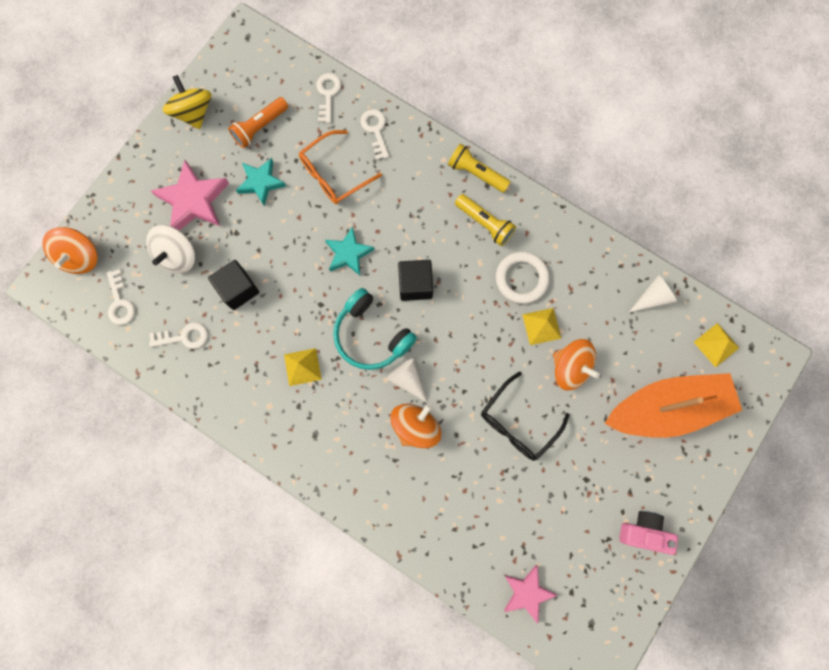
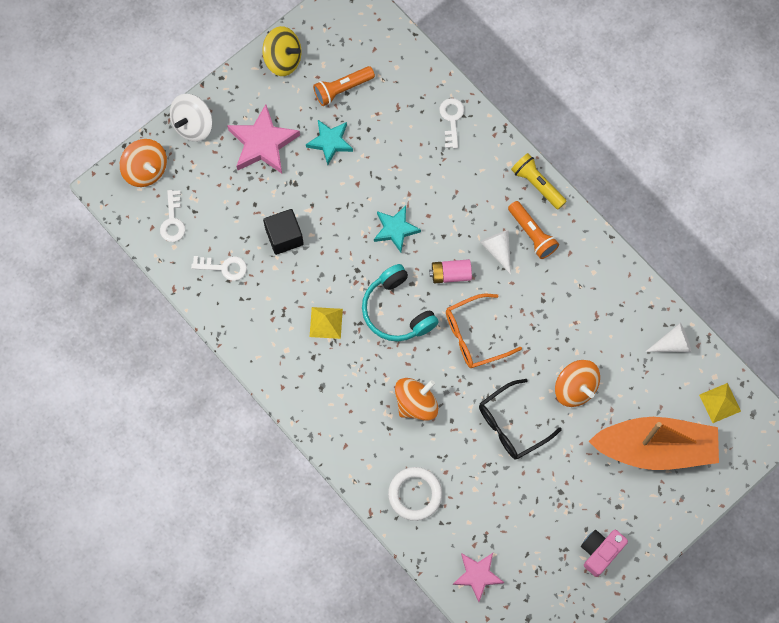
camera: 15 degrees right, 5 degrees down
(80, 257) = (146, 170): orange spinning top -> orange spinning top turned 60 degrees counterclockwise
(178, 256) = (236, 191): white spinning top -> white spinning top (193, 125)
(193, 112) = (283, 59): yellow spinning top -> yellow spinning top turned 120 degrees clockwise
(328, 94) = (415, 73): white key -> none
(334, 174) = (401, 151): orange glasses -> orange glasses (474, 335)
(407, 379) = (420, 359): white cone -> white cone (498, 249)
(415, 284) = (450, 274): black cube -> pink battery
(484, 223) = (532, 234): yellow flashlight -> orange flashlight
(521, 278) = (552, 294): white ring -> white ring (415, 494)
(541, 326) = (559, 343): yellow pyramid -> none
(644, 532) = (600, 552): pink camera -> pink camera turned 75 degrees counterclockwise

